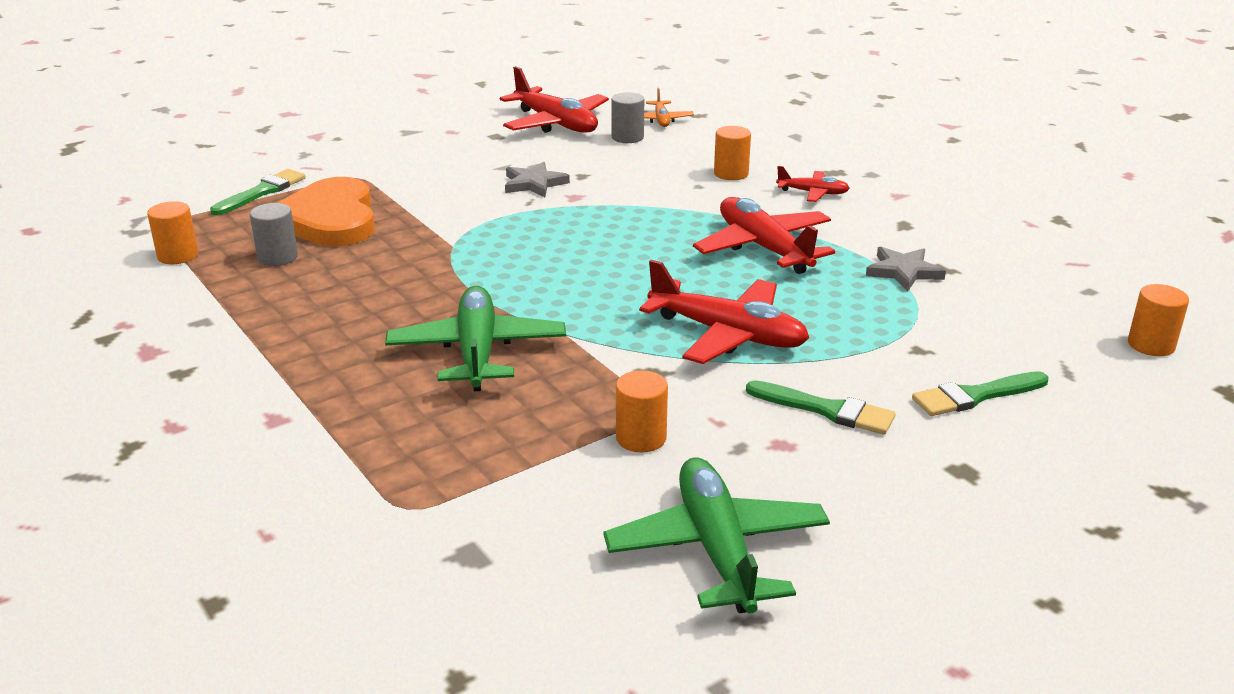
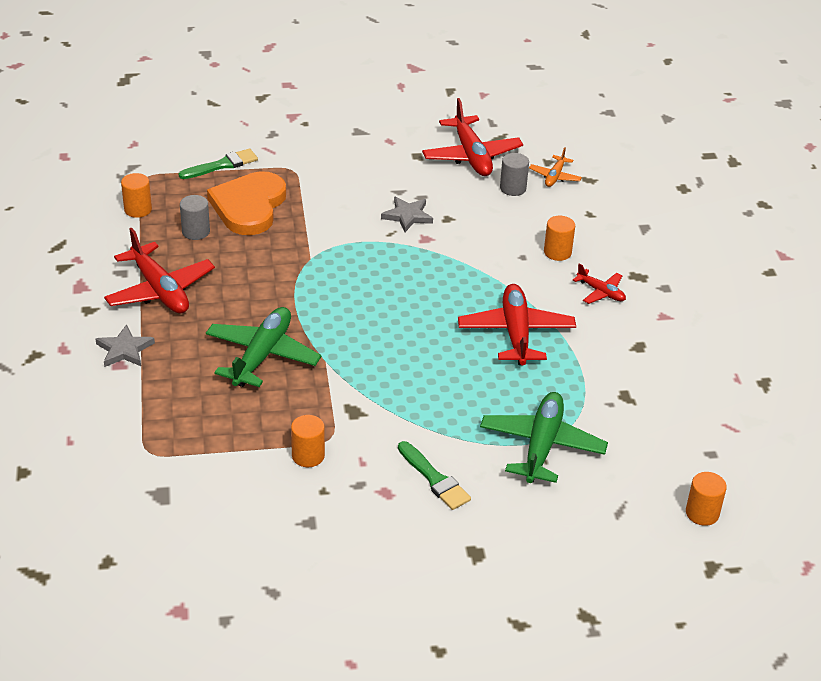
camera: 25 degrees right, 10 degrees up
(717, 549) = (290, 544): green plane -> green plane (542, 446)
(727, 334) = (425, 398): red plane -> red plane (159, 290)
(903, 272) = (594, 389): grey star -> grey star (124, 350)
(975, 396) = (538, 505): green brush -> none

